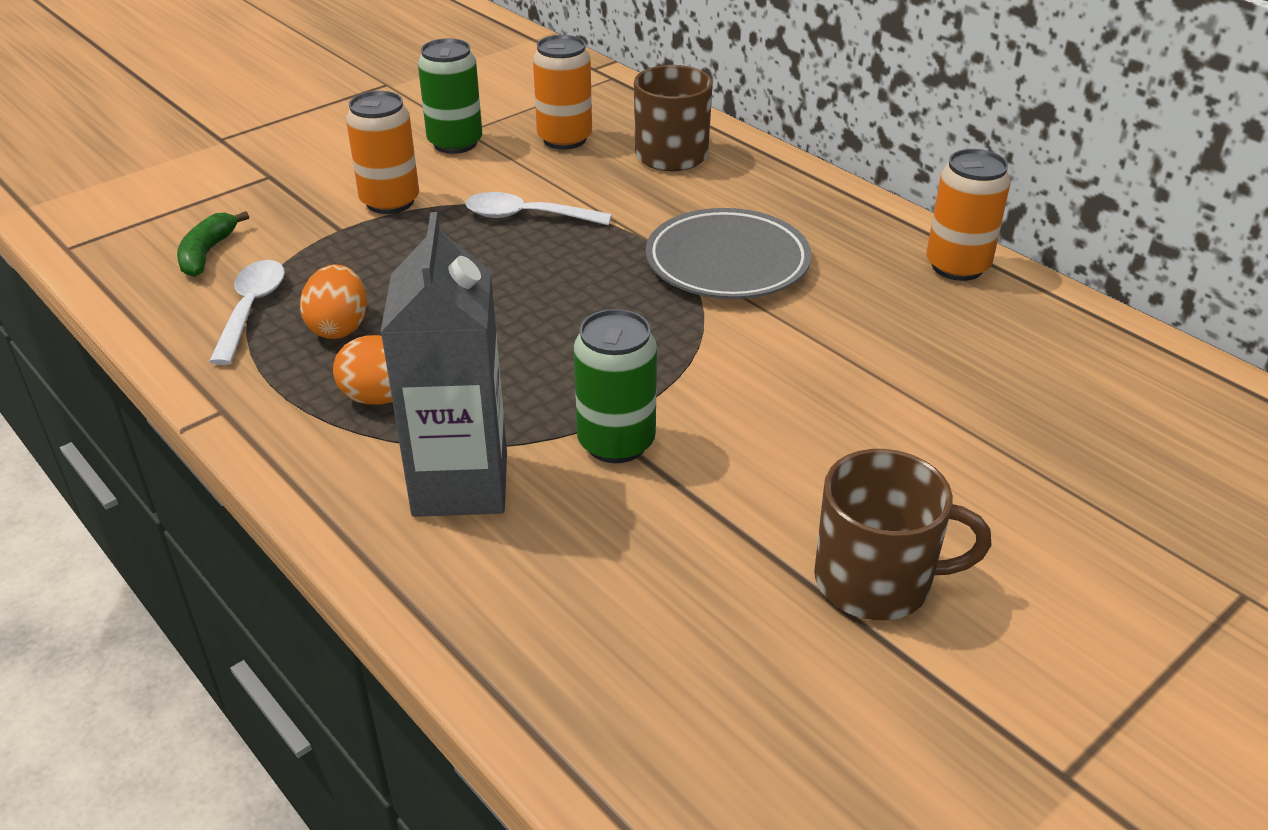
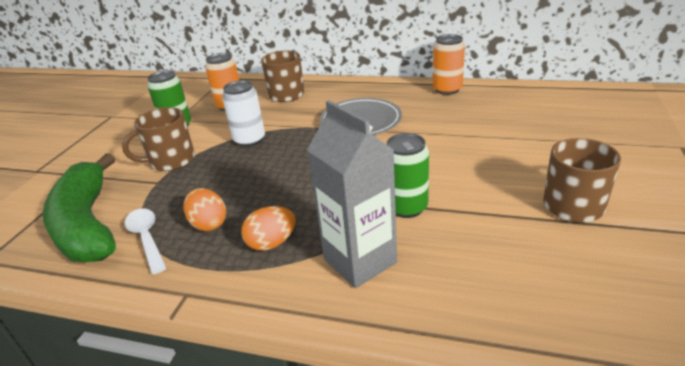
camera: 30 degrees left, 5 degrees down
(207, 253) = (88, 224): green banana -> green banana, size x2.47
(390, 202) = (171, 160): orange can -> brown mug
(527, 216) = (249, 140): white spoon -> white can

